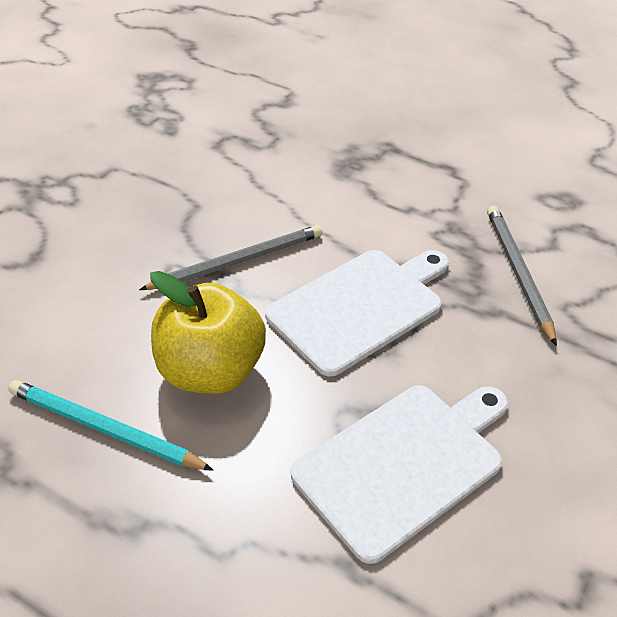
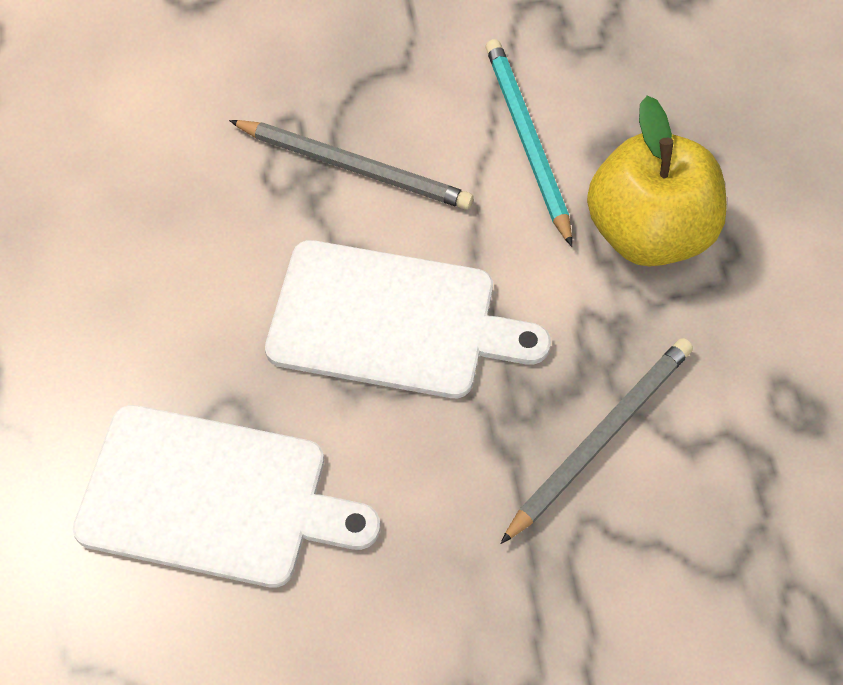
camera: 50 degrees right, 15 degrees up
(104, 429) = (50, 232): turquoise pencil -> turquoise pencil (527, 140)
(211, 371) = (187, 259): yellow apple -> yellow apple (649, 233)

